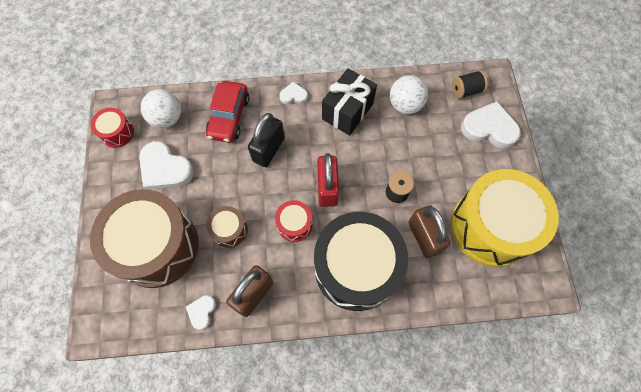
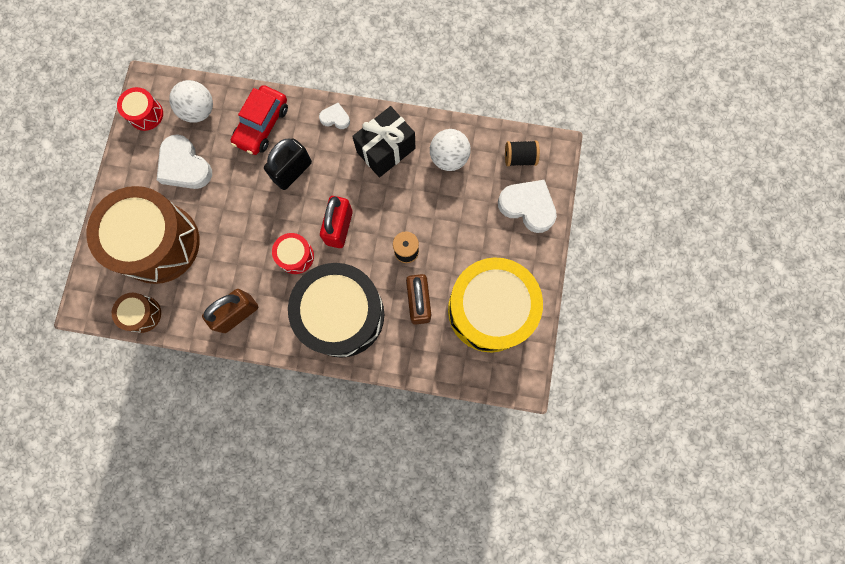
camera: 15 degrees right, 10 degrees up
(202, 312) = (185, 317): white heart -> none
(229, 230) = (231, 245): brown drum -> brown drum (142, 314)

